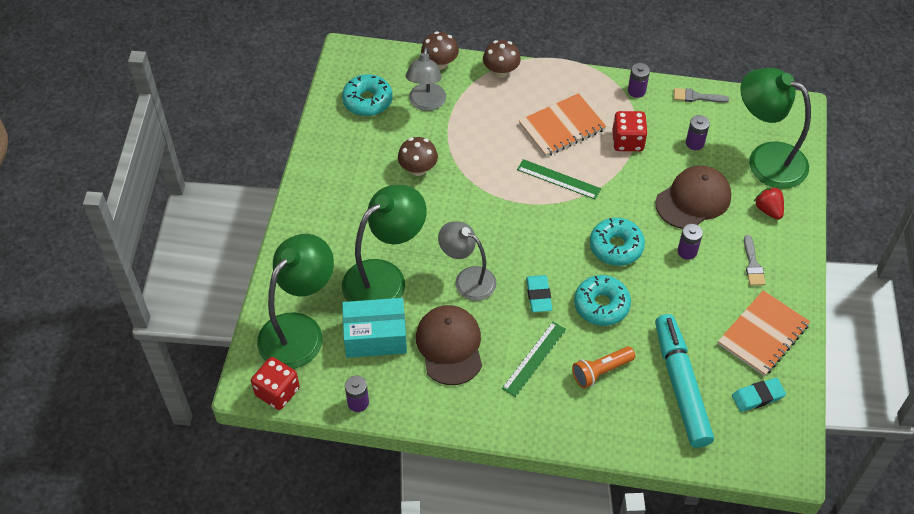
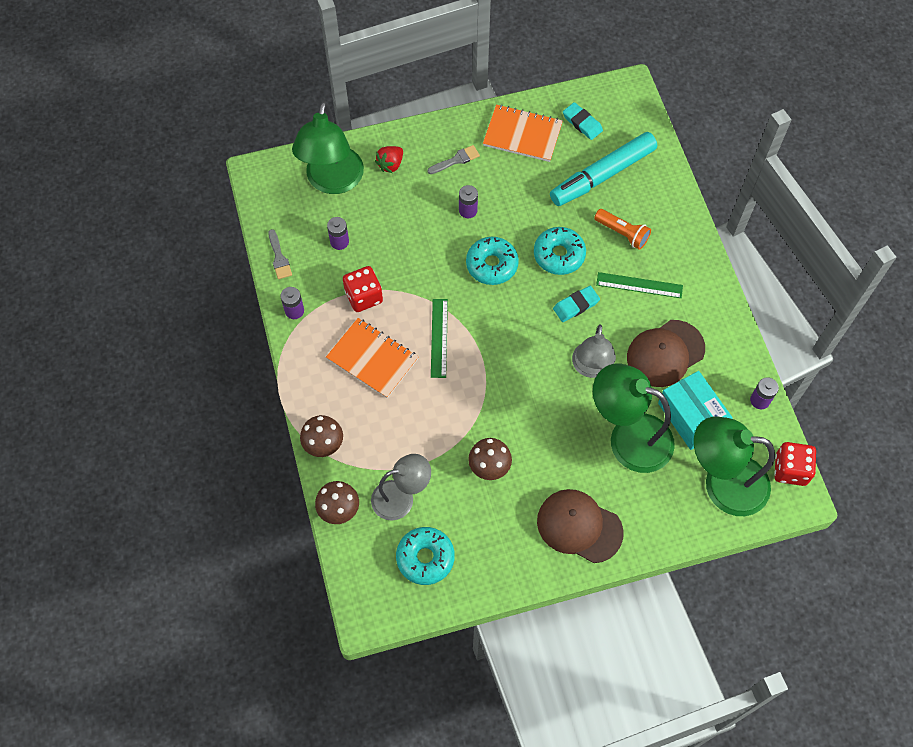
camera: 115 degrees left, 10 degrees up
(693, 199) = (408, 223): brown cap -> brown cap (579, 526)

